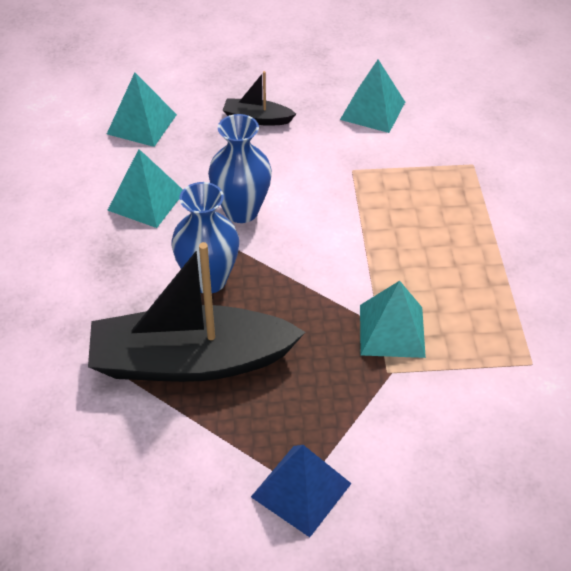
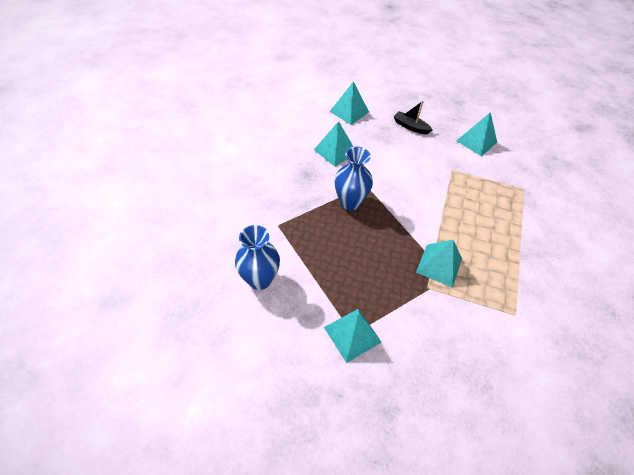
camera: 20 degrees right, 5 degrees up
(191, 361) = (323, 242): black boat -> none
(241, 211) = (382, 172): blue vase -> blue vase (260, 279)
(301, 490) = (352, 334): blue pyramid -> turquoise pyramid

